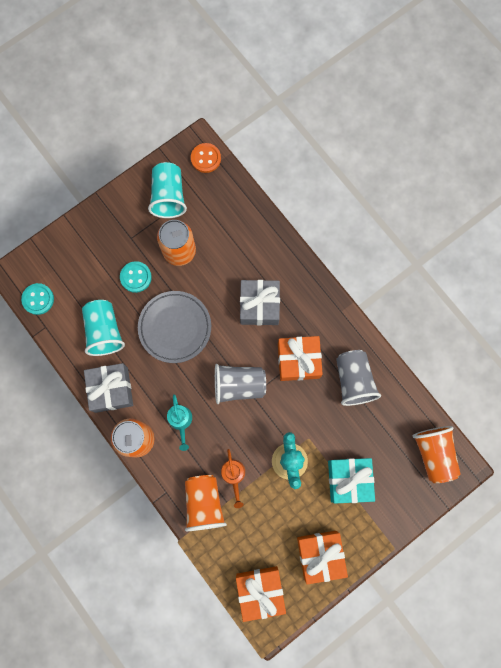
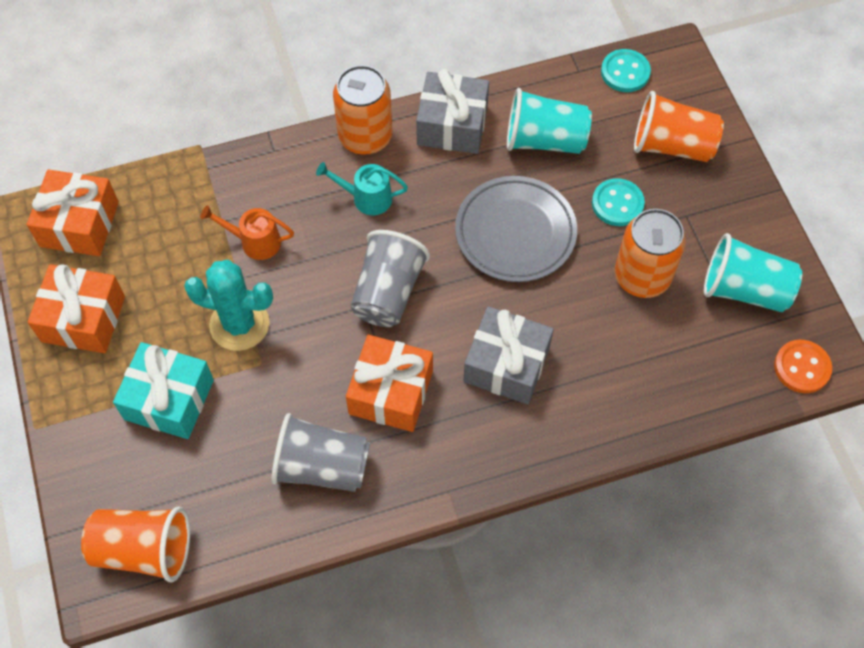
camera: 110 degrees right, 15 degrees down
(204, 503) = (235, 192): orange cup -> orange cup (672, 145)

